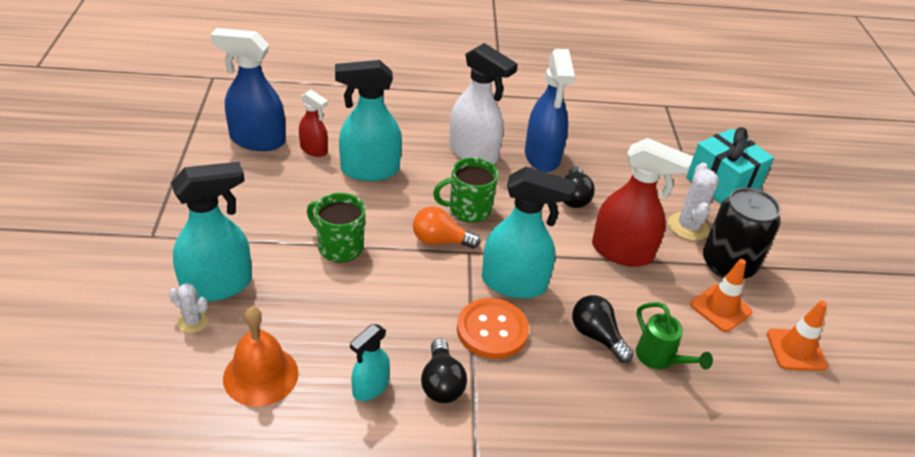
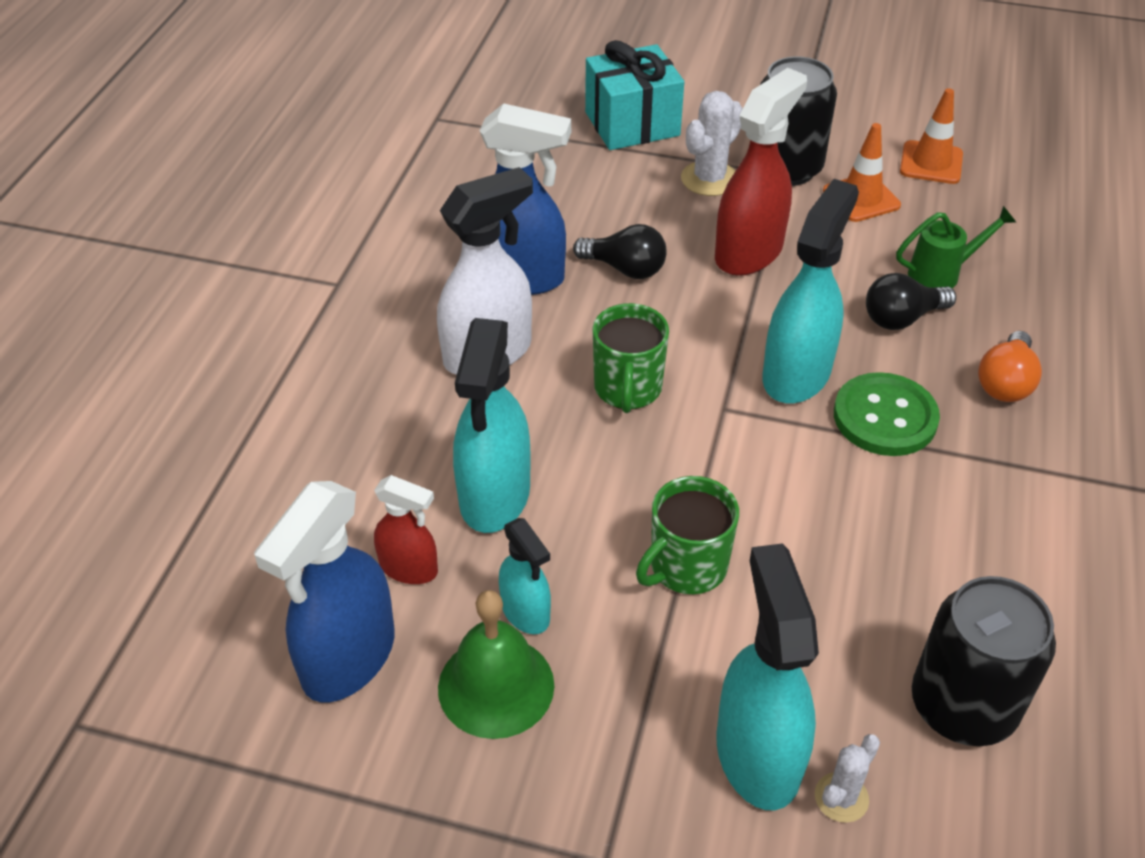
camera: 70 degrees left, 5 degrees up
(248, 187) = (496, 686): none -> green bell
(260, 375) = (962, 706): orange bell -> black can
(314, 150) = (409, 568): red spray bottle -> red spray bottle turned 60 degrees clockwise
(370, 388) = (987, 571): turquoise spray bottle -> turquoise spray bottle (526, 612)
(440, 241) = (694, 436): orange light bulb -> orange light bulb (1005, 382)
(441, 383) = (979, 490): black light bulb -> none
(492, 330) = (885, 417): orange button -> green button
(688, 226) = (709, 179): white cactus -> white cactus turned 75 degrees counterclockwise

